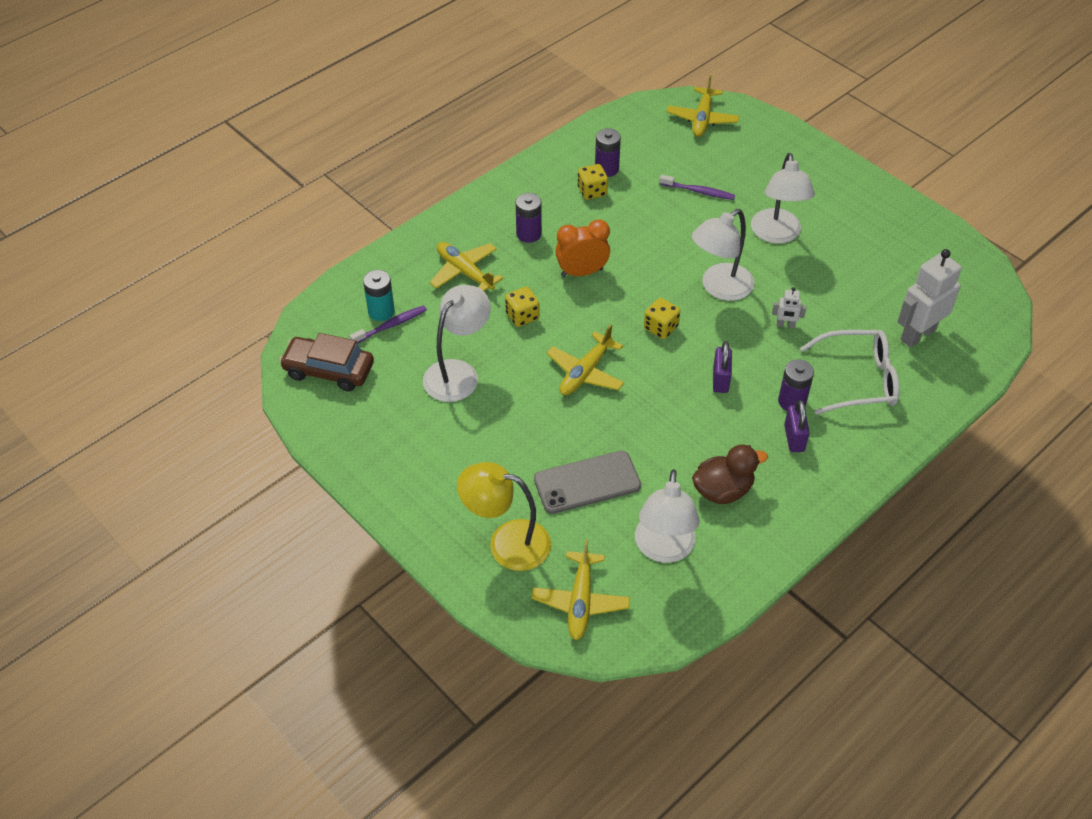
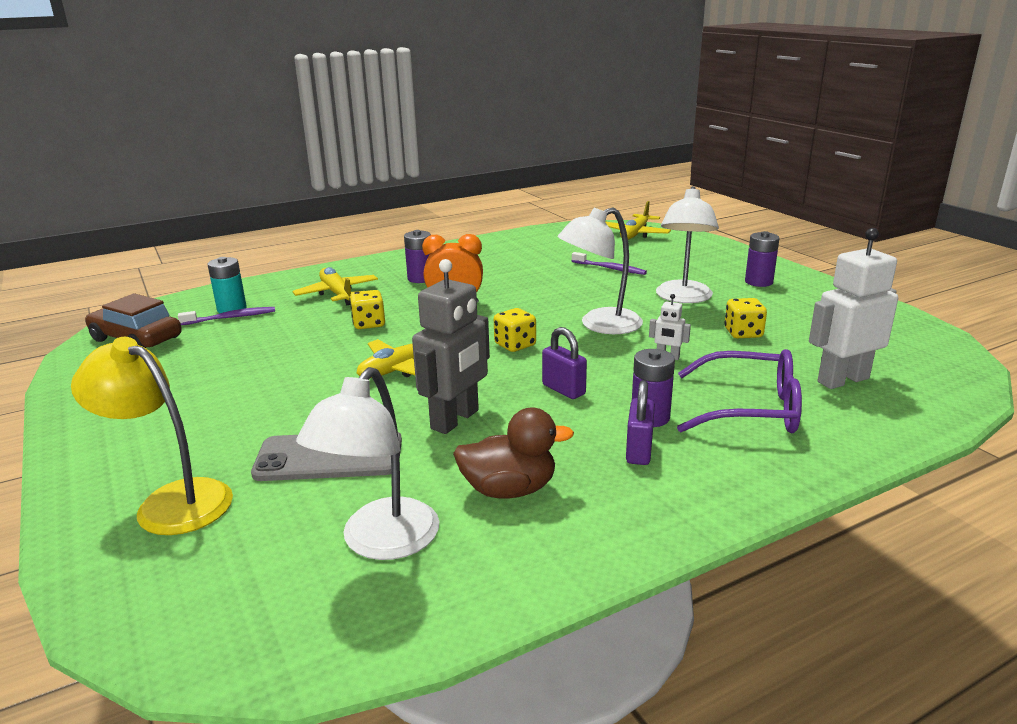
camera: 15 degrees right, 25 degrees down
(458, 373) = (264, 353): white lamp -> none
(580, 601) = (207, 587): yellow plane -> none
(592, 191) = (502, 261): yellow dice -> yellow dice (743, 333)
(606, 169) = (525, 251): purple battery -> purple battery (758, 282)
(656, 428) = (455, 420): none -> grey robot
(720, 380) = (563, 390): purple padlock -> purple padlock turned 60 degrees counterclockwise
(858, 380) = (750, 409): white glasses -> purple glasses

